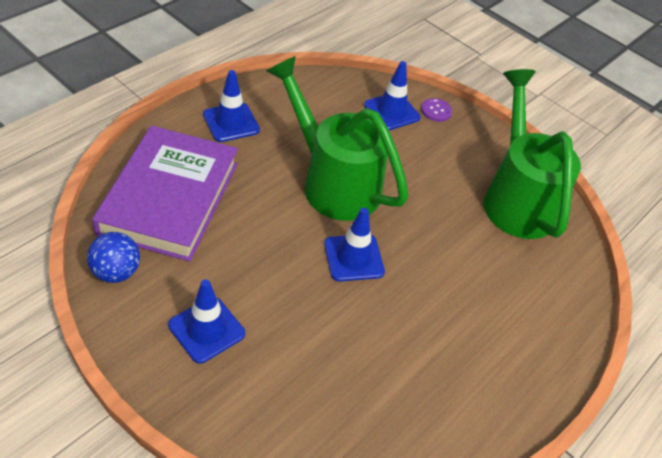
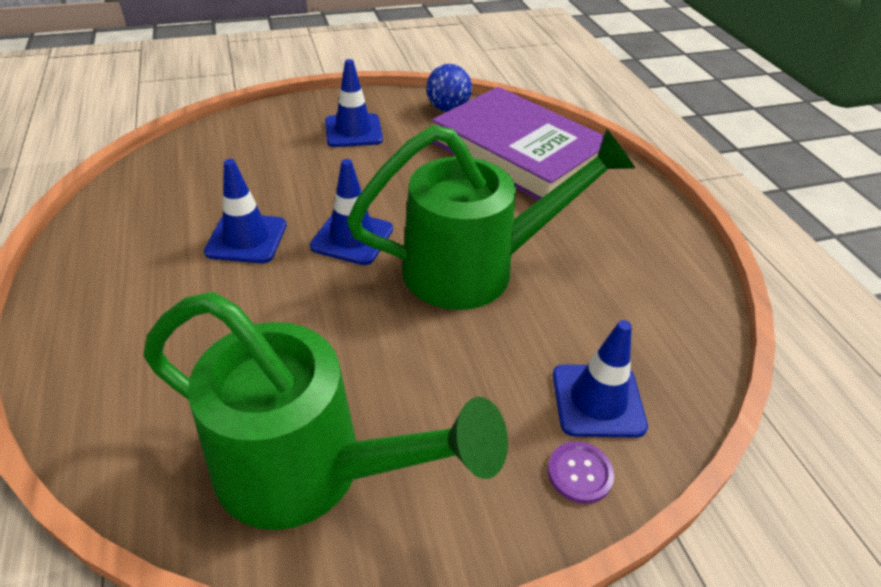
camera: 125 degrees right, 5 degrees down
(231, 122) = (624, 223): blue traffic cone -> blue traffic cone (246, 238)

